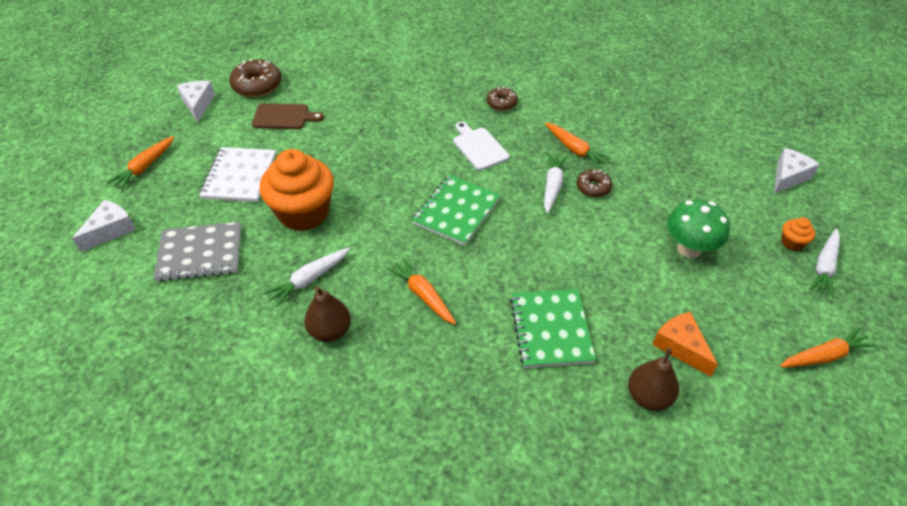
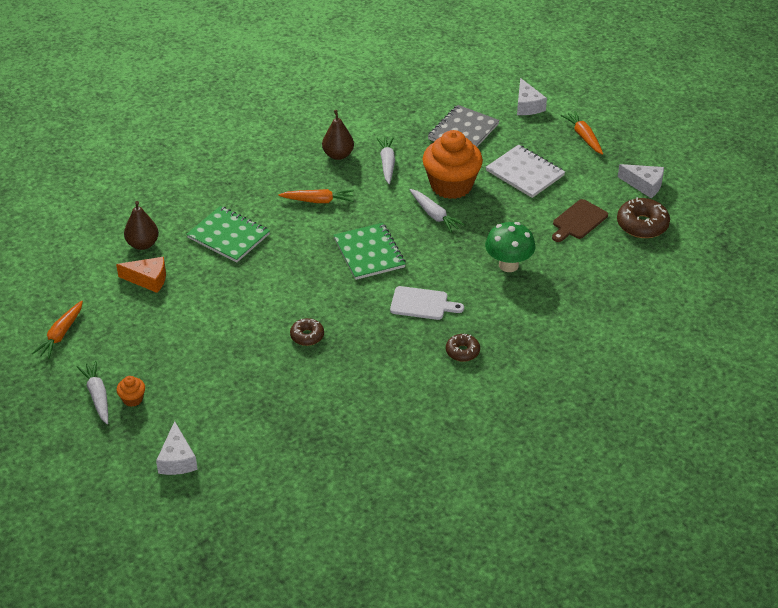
camera: 130 degrees right, 5 degrees down
(552, 186) = (334, 315): white carrot -> white carrot (434, 215)
(574, 149) = (356, 355): orange carrot -> none
(689, 249) = (197, 341): green mushroom -> green mushroom (508, 265)

